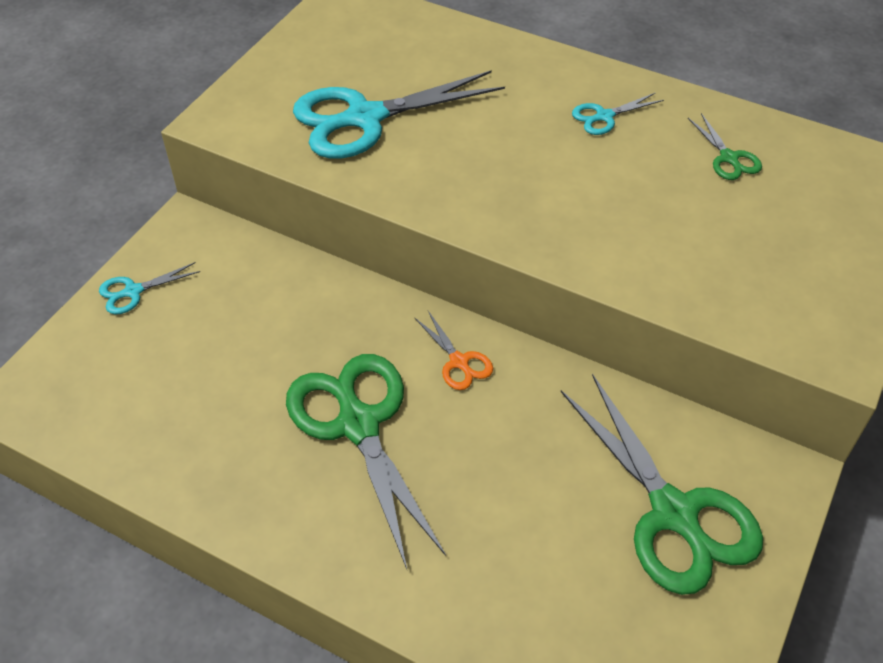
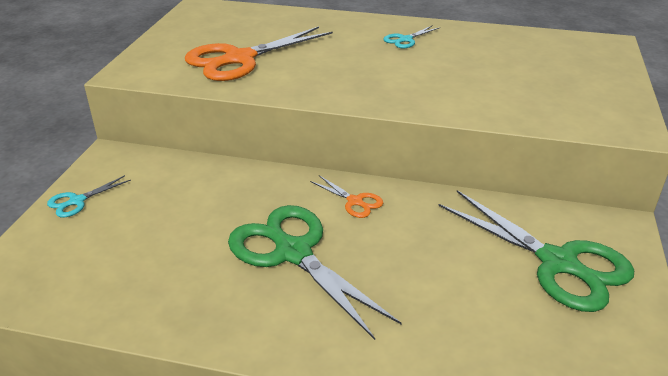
camera: 15 degrees left, 15 degrees down
(365, 118) = (239, 59): turquoise scissors -> orange scissors
(728, 158) = (497, 48): green scissors -> none

